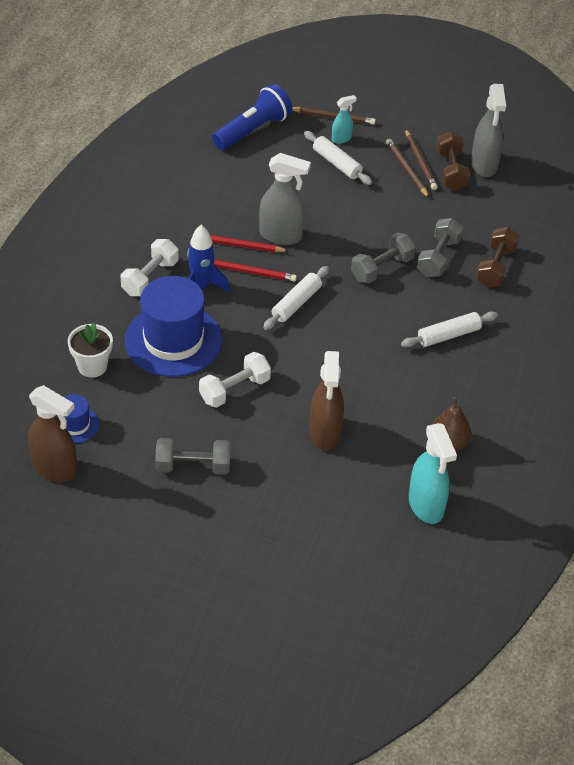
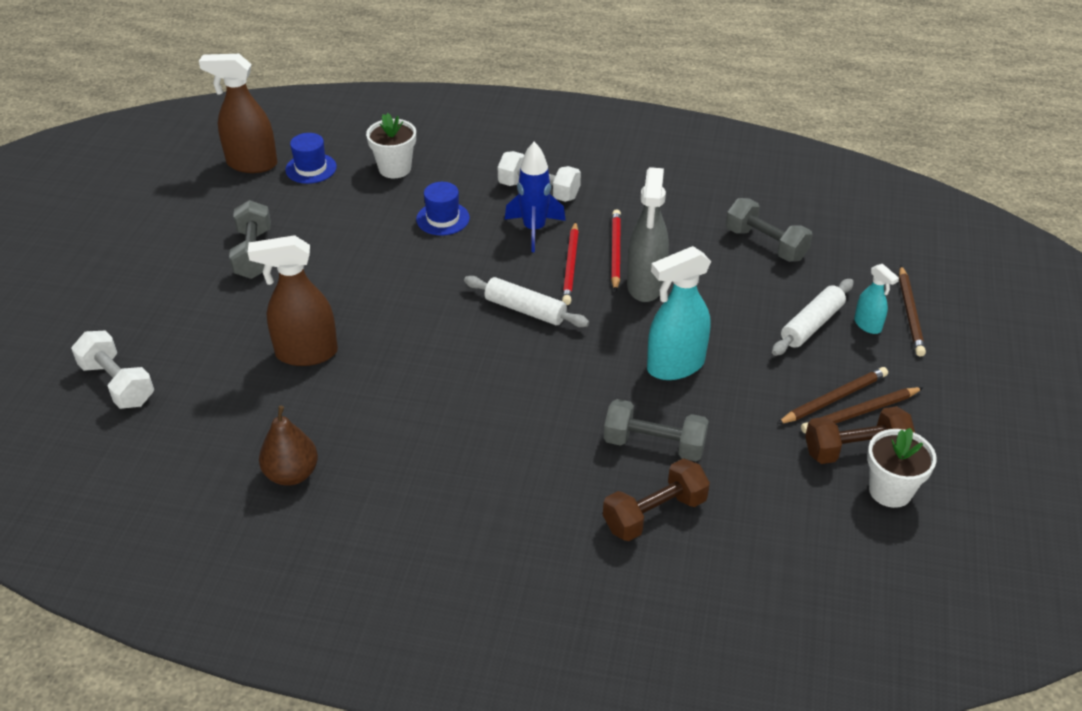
camera: 85 degrees right, 5 degrees down
(55, 469) = (251, 164): brown spray bottle -> brown spray bottle turned 75 degrees clockwise
(173, 340) = (443, 219): blue hat -> blue hat, size x0.47
(234, 390) = (371, 272): white dumbbell -> white dumbbell (118, 384)
(253, 130) = (840, 242): blue flashlight -> none
(382, 268) = (613, 385): grey dumbbell -> grey dumbbell (765, 244)
(426, 506) = (185, 457): turquoise spray bottle -> turquoise spray bottle (675, 366)
(448, 335) = (497, 464): white rolling pin -> none
(484, 165) = (890, 490): grey spray bottle -> white flower pot
(495, 267) = (654, 514): brown dumbbell -> brown dumbbell turned 45 degrees counterclockwise

